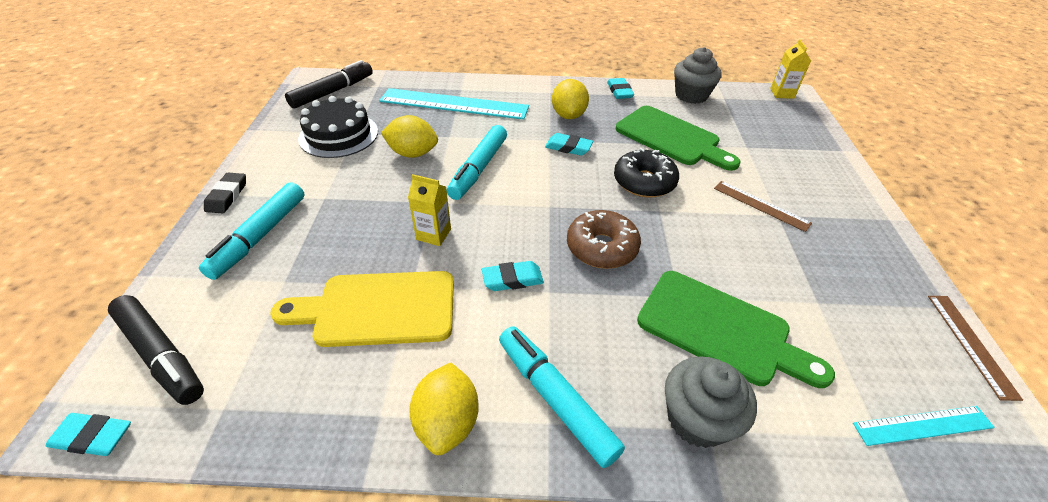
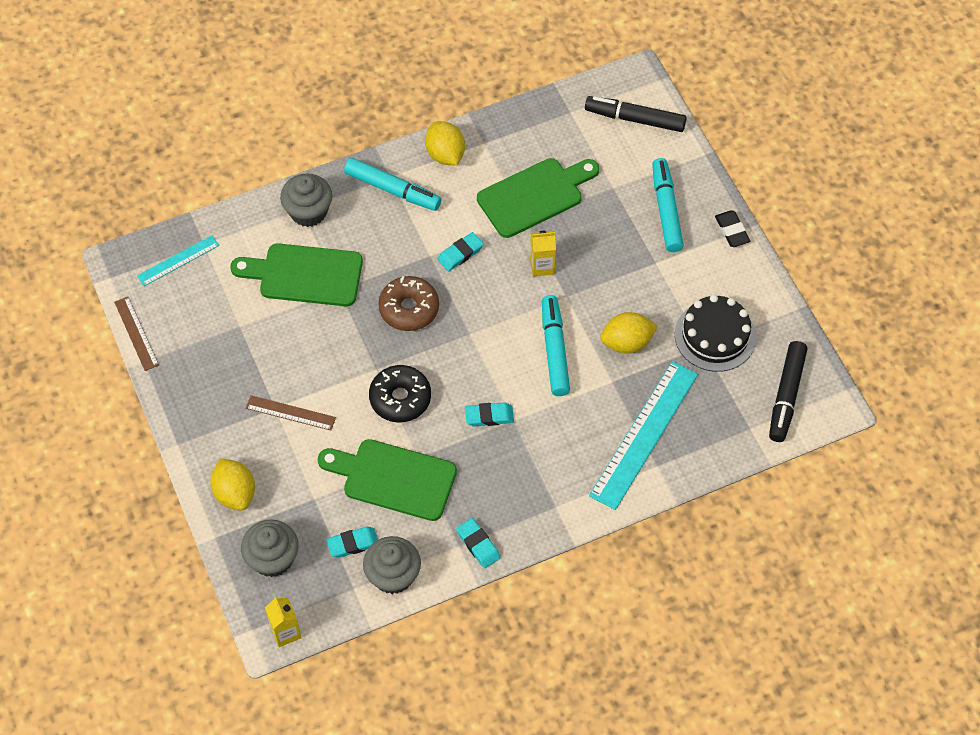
camera: 155 degrees right, 15 degrees up
(93, 437) = (620, 75): turquoise eraser -> turquoise eraser (353, 544)
(378, 309) = (534, 196): yellow cutting board -> green cutting board
(454, 104) = (644, 434): turquoise ruler -> turquoise ruler turned 45 degrees counterclockwise
(568, 115) = (514, 470): yellow lemon -> yellow lemon (235, 493)
(789, 126) = (272, 558): none -> grey cupcake

